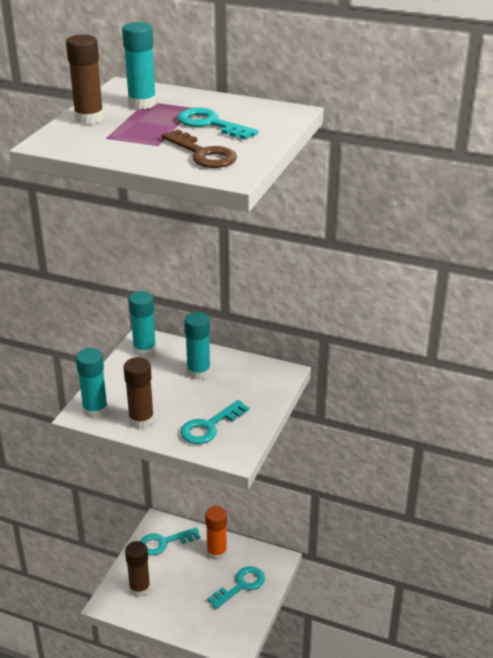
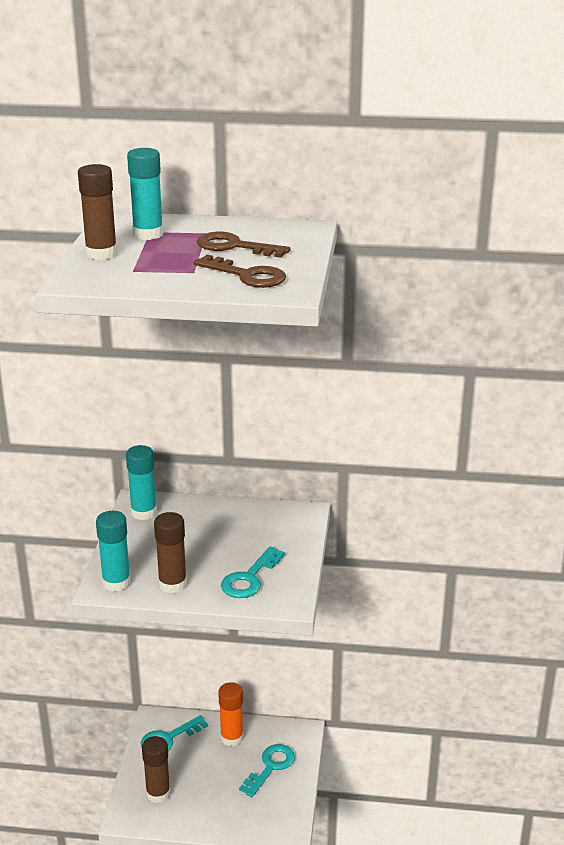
camera: 15 degrees left, 5 degrees down
(198, 372) = (213, 526): turquoise glue stick -> none
(211, 124) = (235, 247): turquoise key -> brown key

